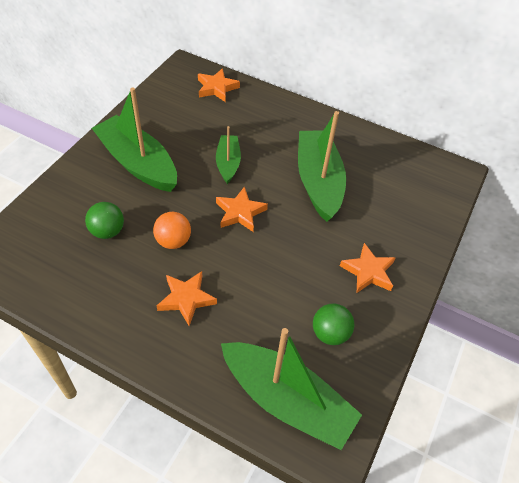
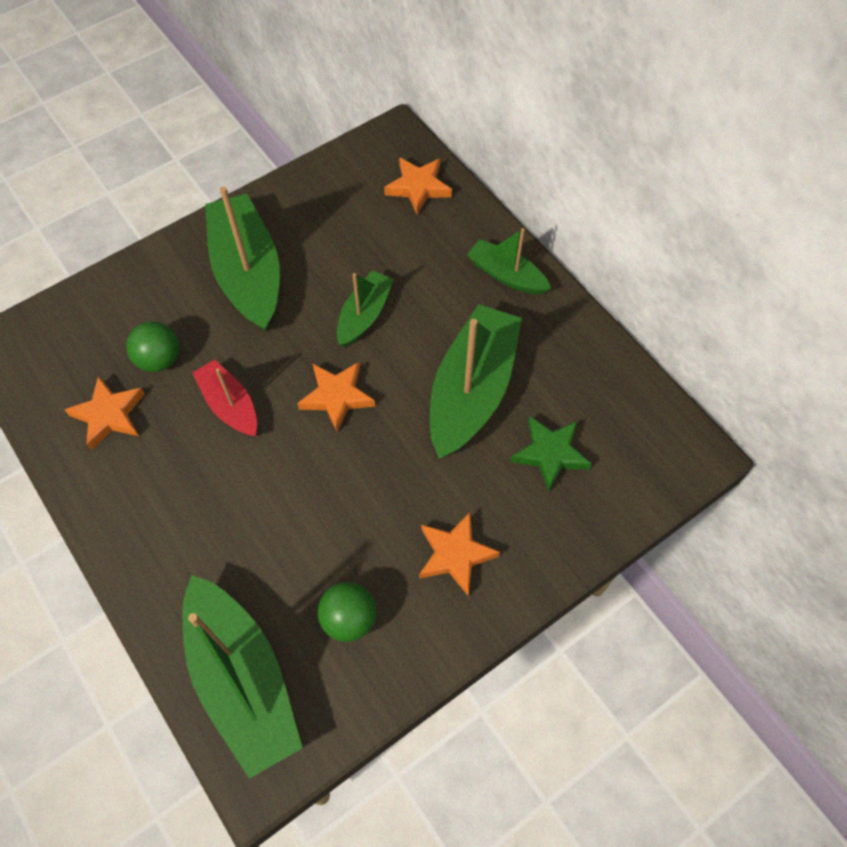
camera: 30 degrees right, 10 degrees up
(173, 241) = (230, 405): orange ball -> red boat
(186, 299) = (201, 492): orange star -> orange star (109, 415)
(298, 117) = (506, 275): none -> green boat
(384, 199) = (550, 454): none -> green star

